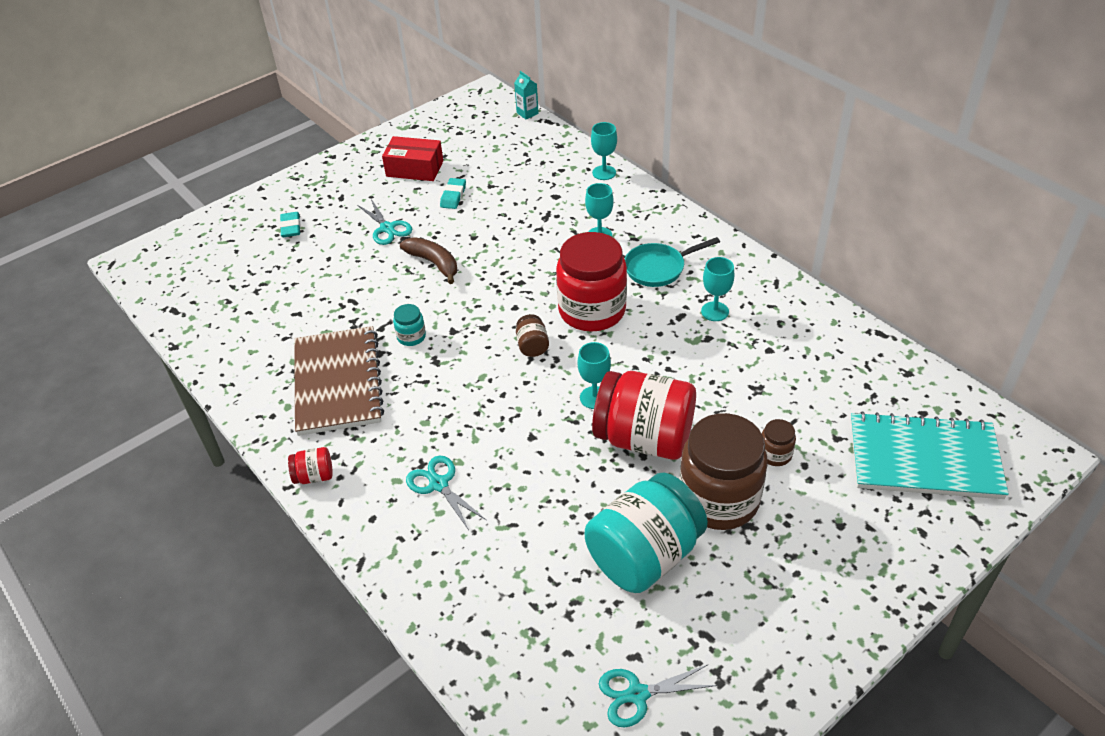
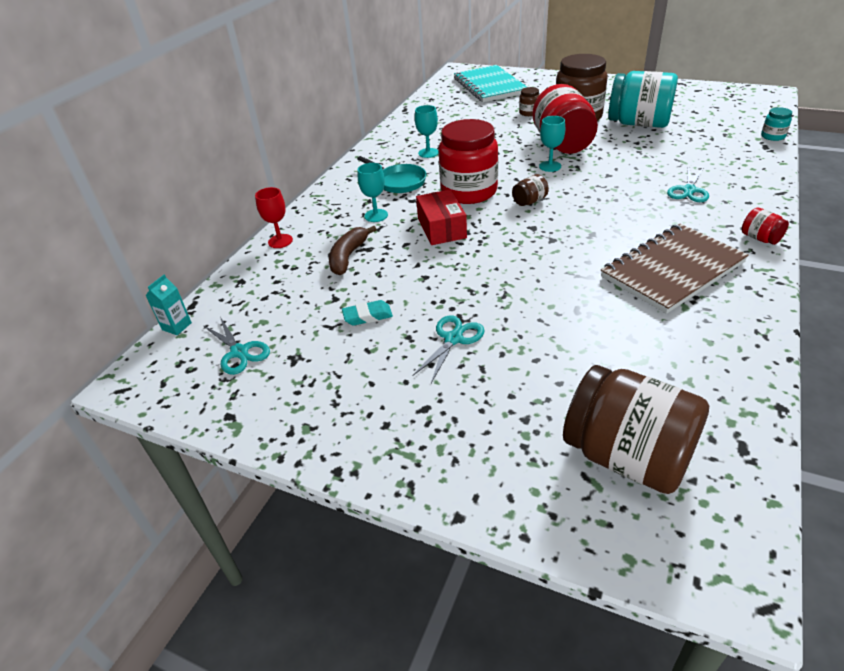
camera: 115 degrees left, 5 degrees down
(222, 261) = (627, 456): none -> brown jar
(291, 227) = (513, 425): turquoise eraser -> none
(411, 337) = (581, 256): turquoise jar -> turquoise jar (772, 136)
(414, 169) = (330, 369): red box -> red box (441, 228)
(434, 263) = (481, 284): brown banana -> brown banana (348, 256)
(604, 173) = (280, 241): turquoise goblet -> red goblet
(637, 694) = (710, 106): turquoise scissors -> turquoise scissors (239, 352)

